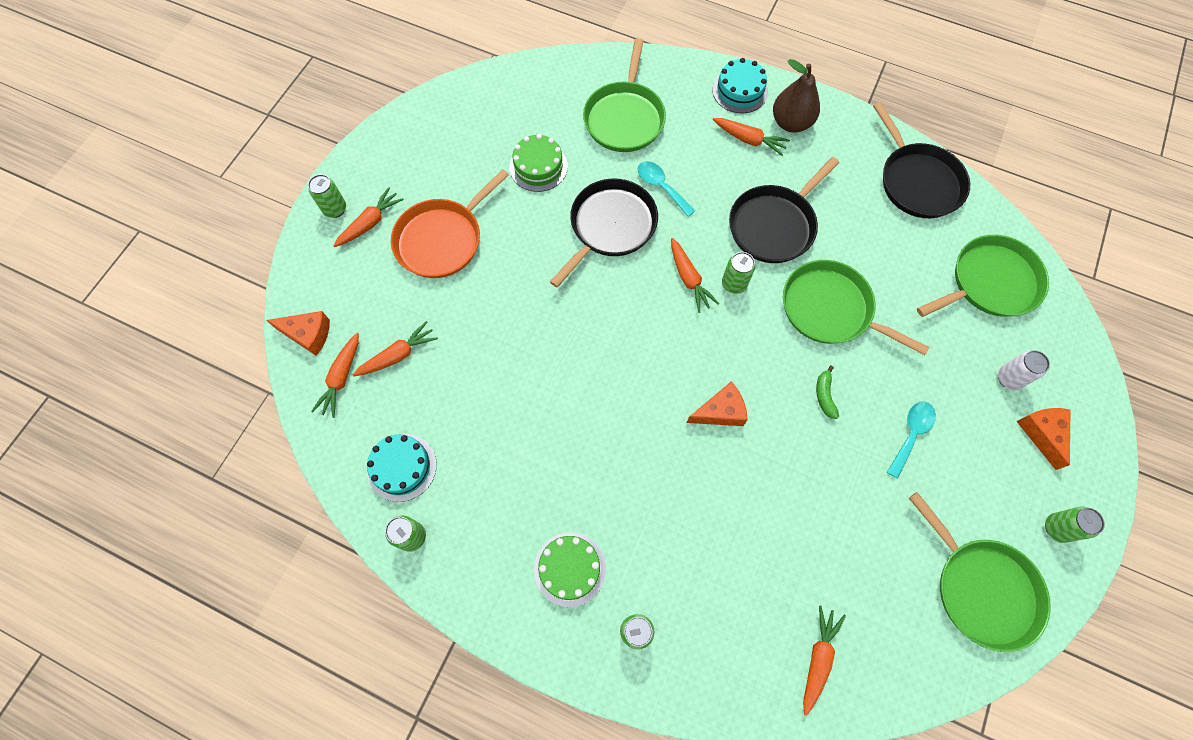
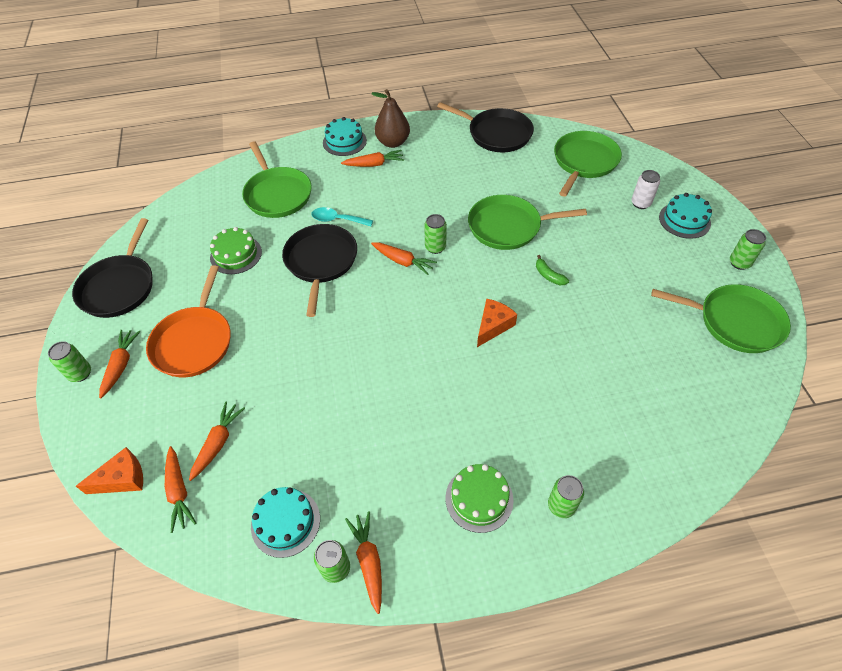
camera: 35 degrees left, 15 degrees down
(774, 225) = (432, 201): black pan -> black pan (119, 286)
(818, 658) = (688, 431): orange carrot -> orange carrot (369, 561)
(911, 434) = (617, 265): turquoise spoon -> none
(1042, 433) = (684, 220): orange cheese -> turquoise cake

